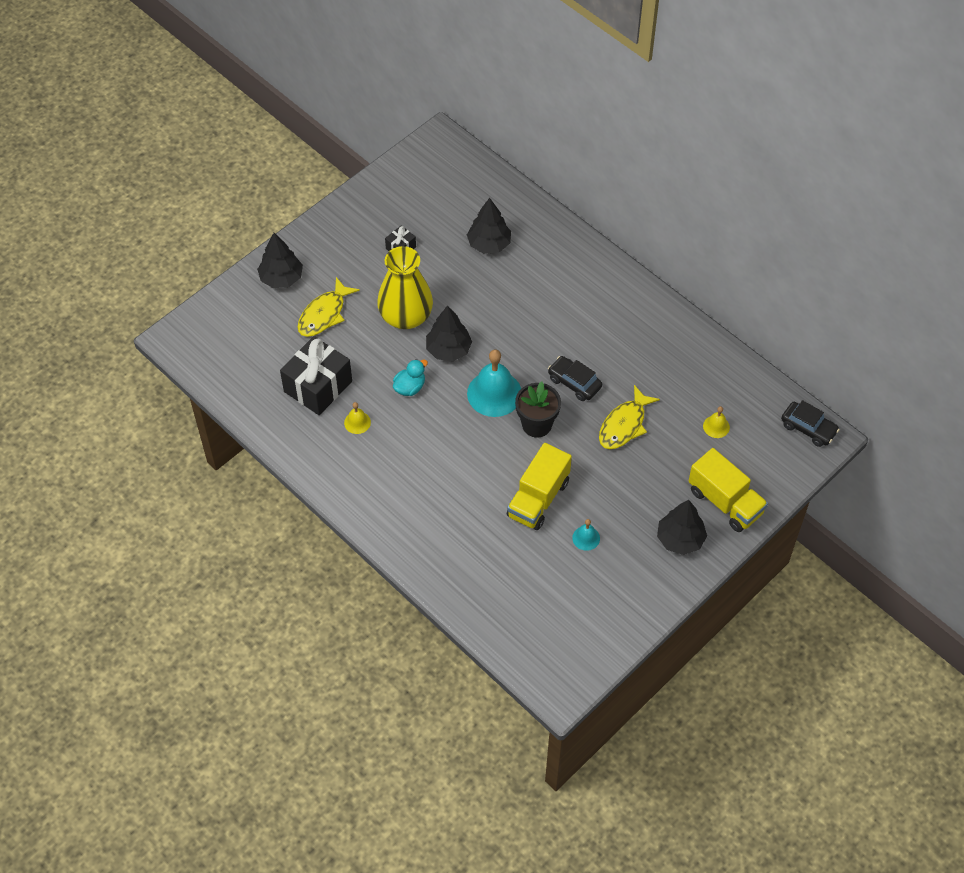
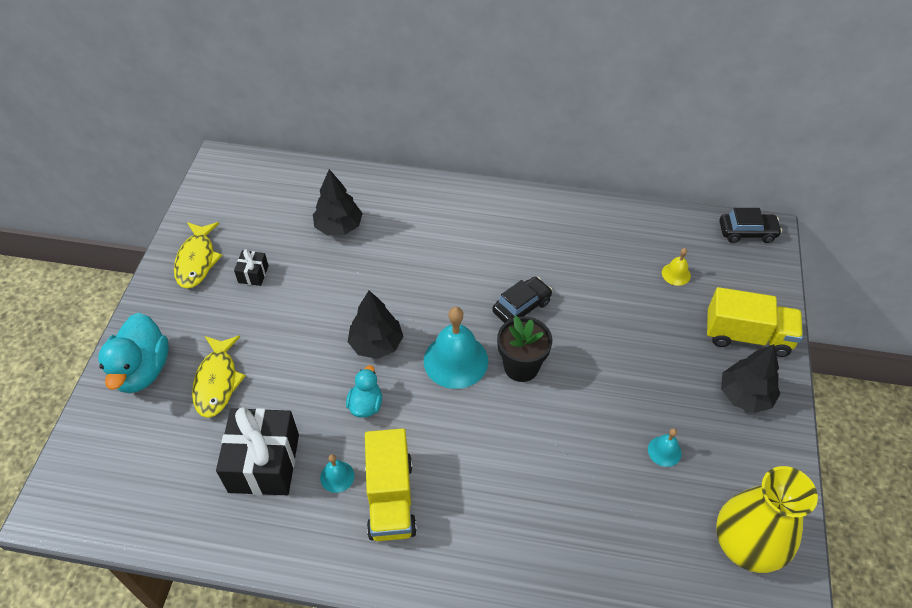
camera: 35 degrees left, 5 degrees down
(281, 278) = (142, 370): black tree -> turquoise duck
(357, 422) = (337, 476): yellow bell -> turquoise bell
(406, 316) = (308, 336): yellow vase -> yellow vase (747, 544)
(538, 498) = (585, 440): yellow truck -> yellow truck (390, 498)
(574, 383) = (521, 307): black car -> black car turned 135 degrees clockwise
(624, 425) = (599, 319): yellow fish -> yellow fish (197, 261)

